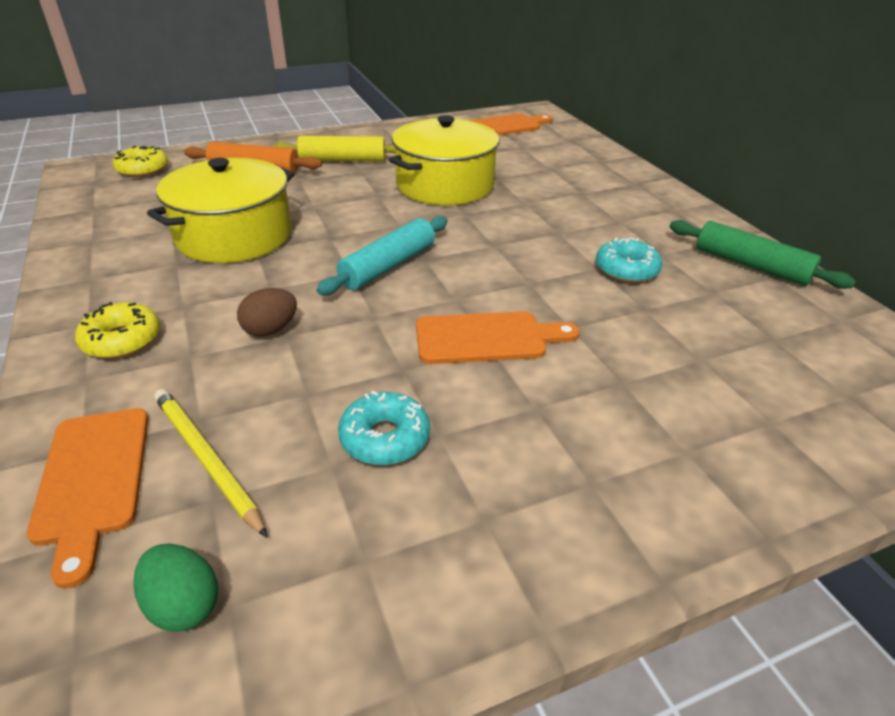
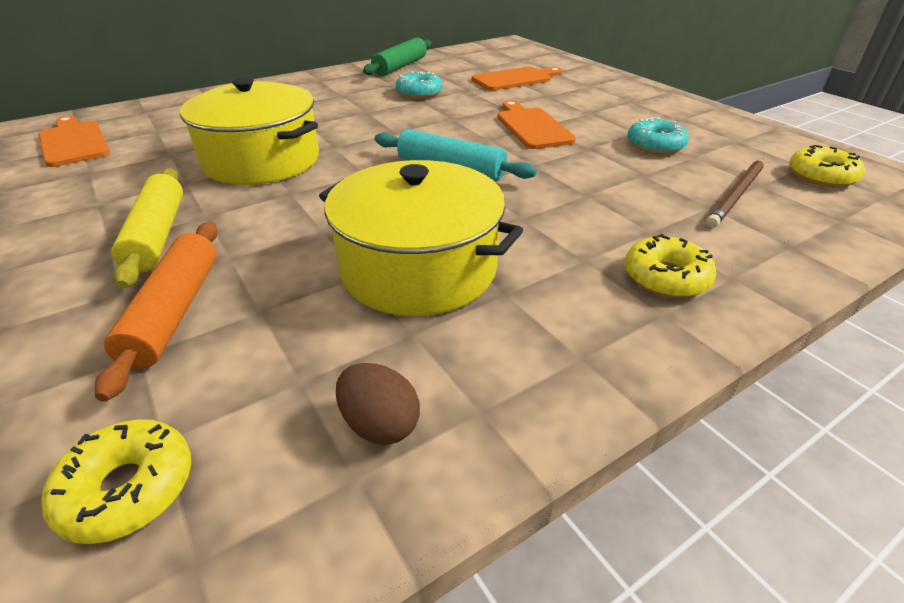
camera: 100 degrees left, 0 degrees up
(93, 480) = (804, 230): orange cutting board -> orange cutting board (515, 79)
(184, 605) = (821, 176): green egg -> yellow donut
(206, 460) = (737, 194): yellow pencil -> brown pencil
(270, 330) = (584, 203): brown egg -> brown egg (380, 424)

